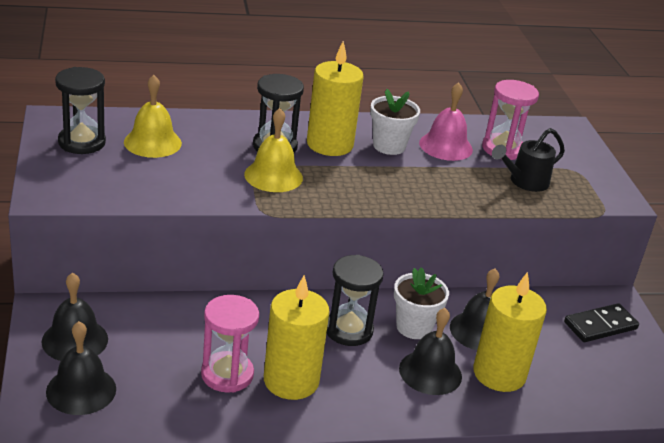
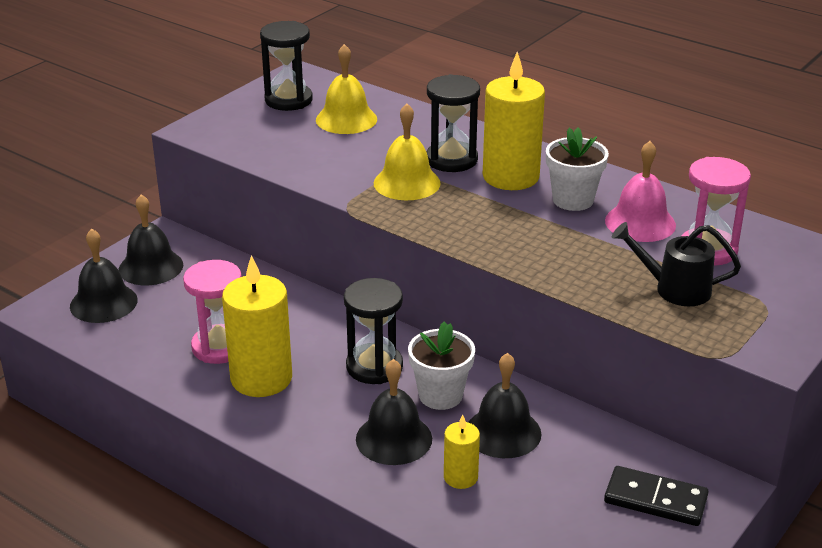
camera: 50 degrees right, 0 degrees up
(499, 374) = (460, 477): yellow candle -> yellow candle, size x0.51

